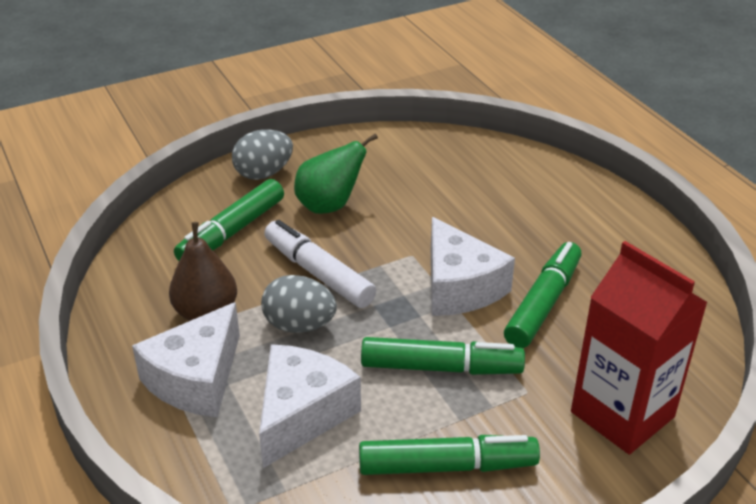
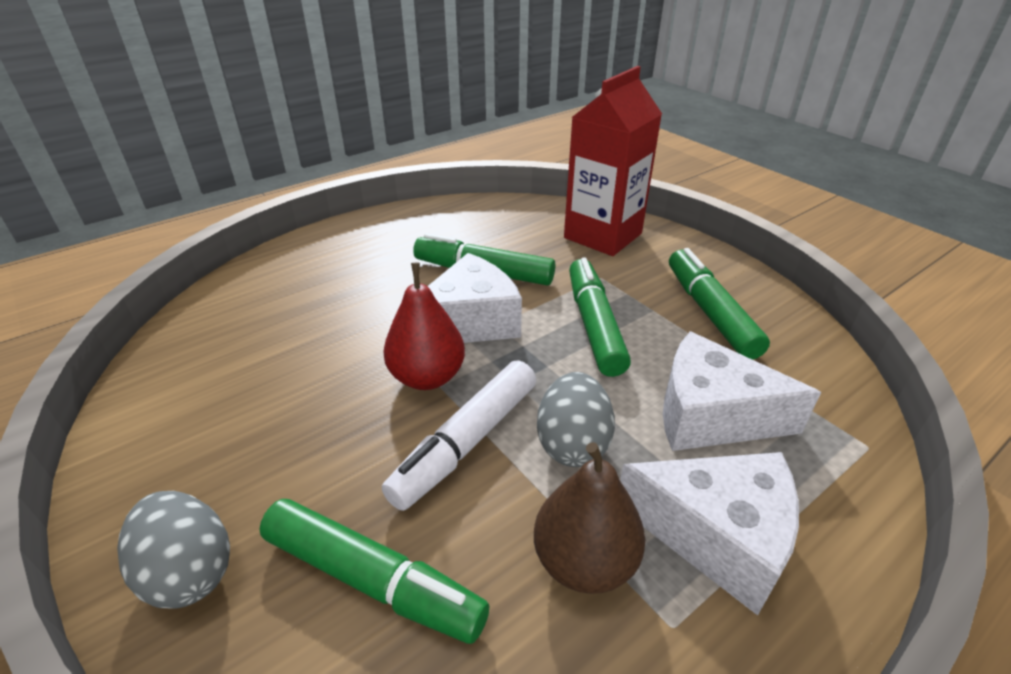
camera: 100 degrees left, 0 degrees up
(329, 206) = (306, 456): green pear -> none
(392, 259) = (427, 377): none -> red pear

